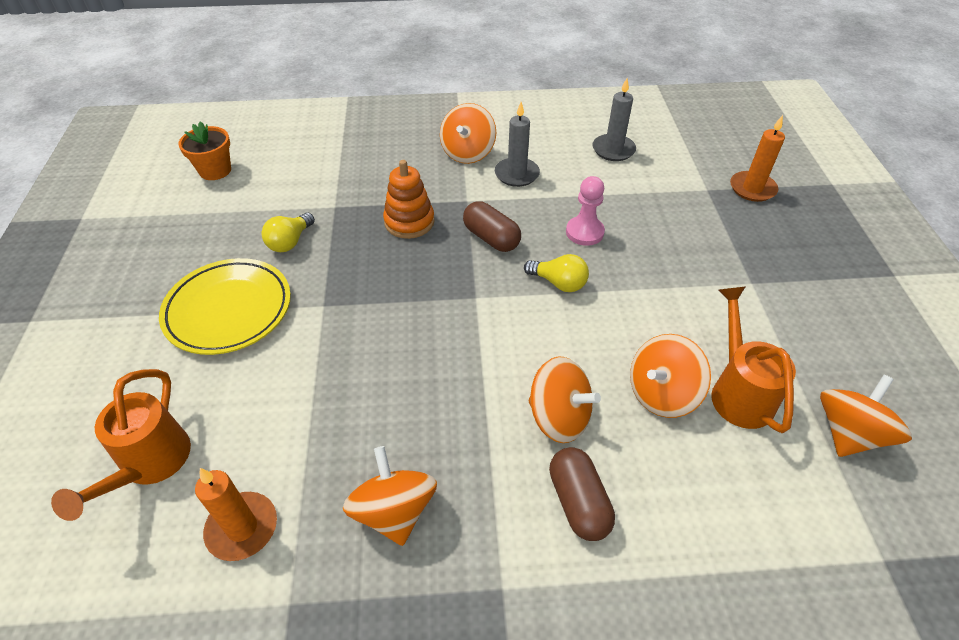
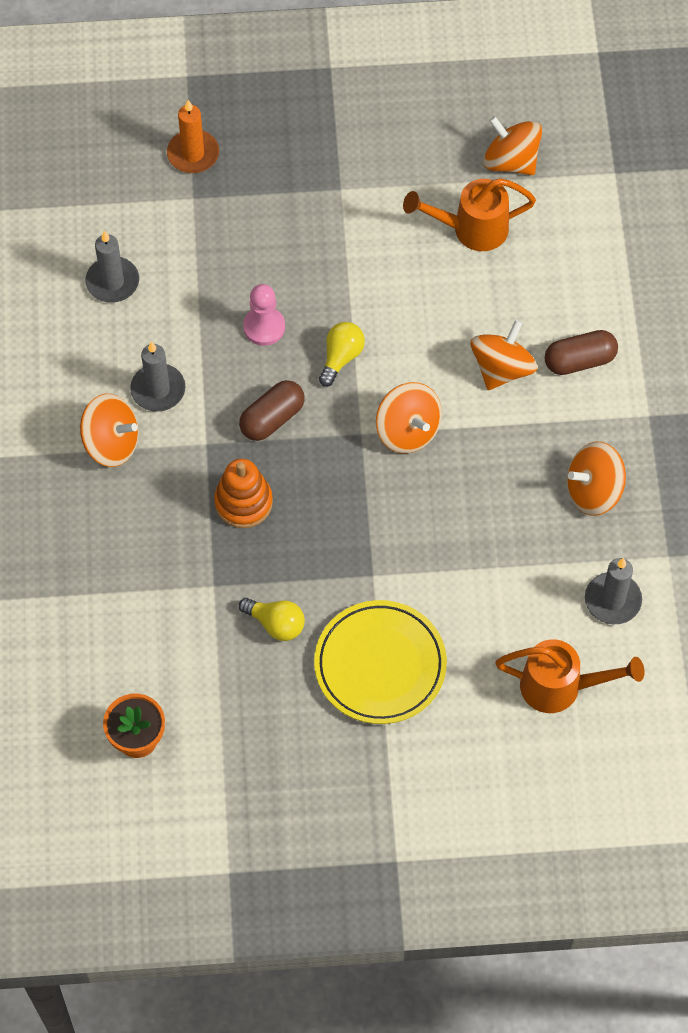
camera: 90 degrees left, 15 degrees up
(242, 528) = (612, 600): orange candle -> grey candle
(662, 393) = (475, 287): orange spinning top -> orange spinning top (408, 431)

